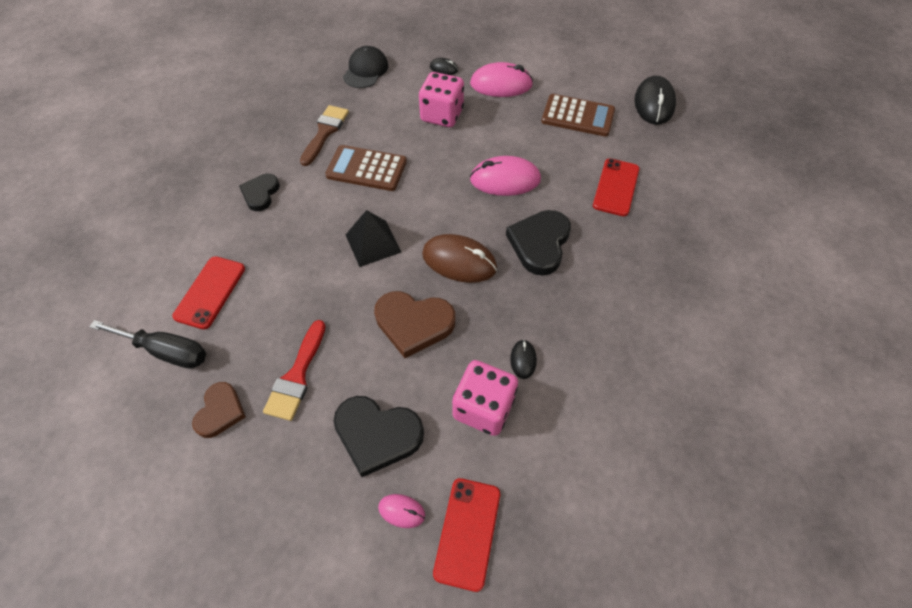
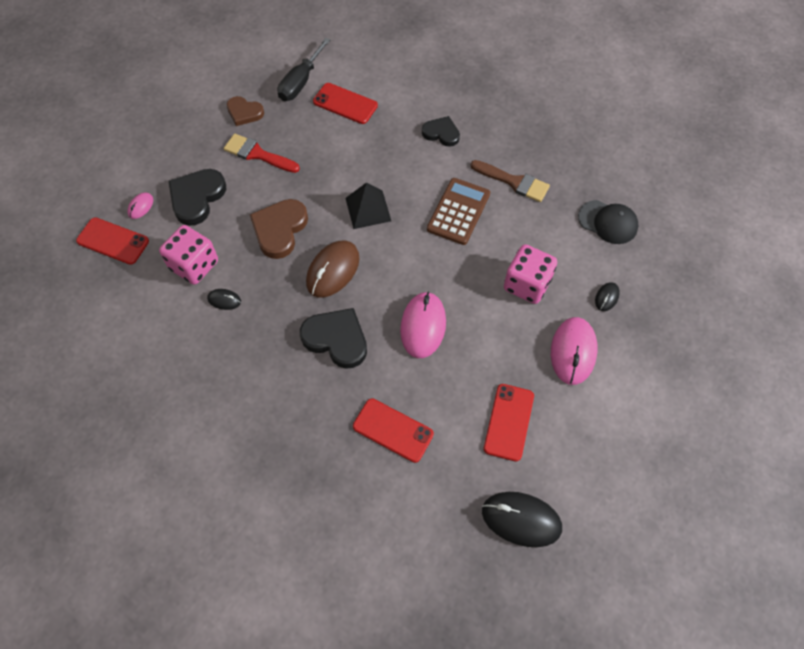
camera: 100 degrees right, 5 degrees up
(577, 116) = (509, 422): brown calculator -> red phone

